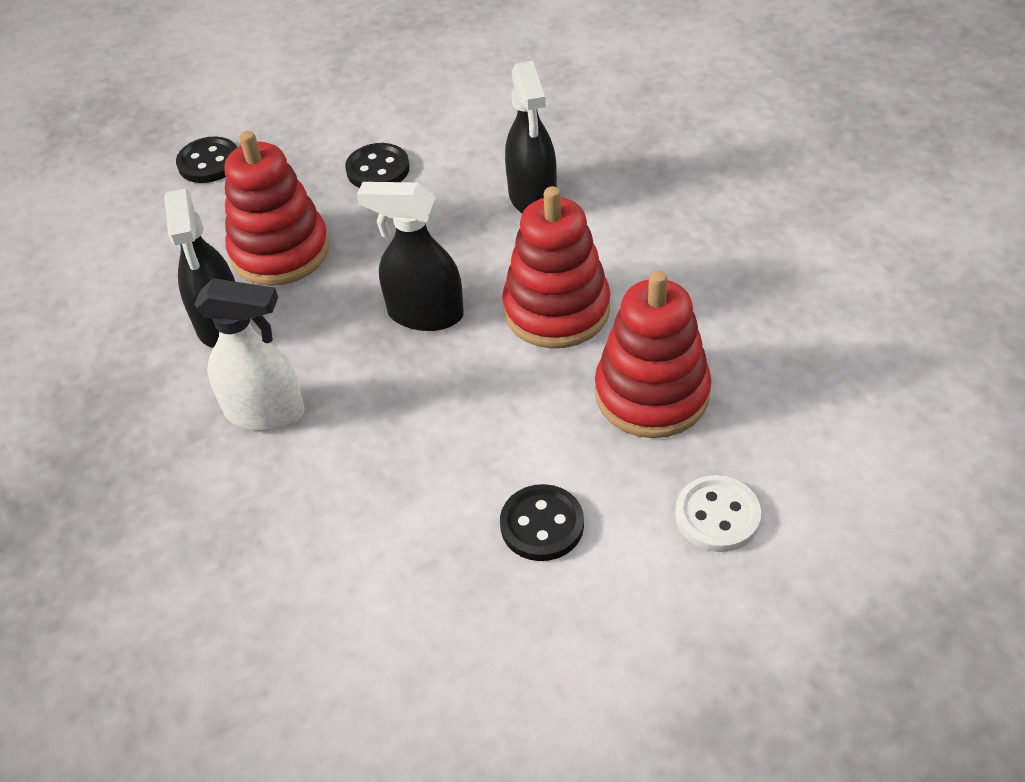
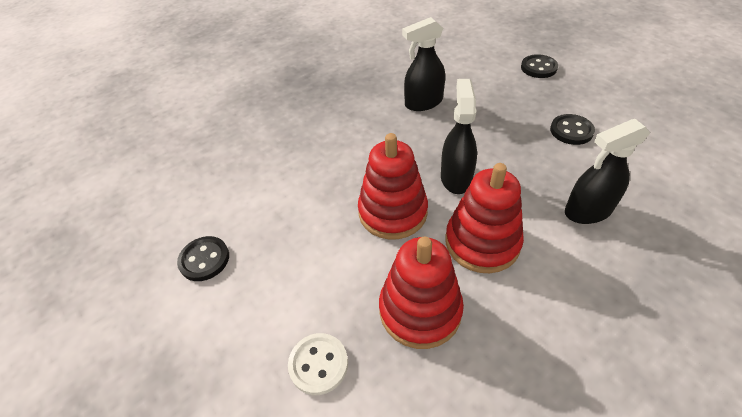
camera: 80 degrees right, 0 degrees up
(265, 412) = (369, 132): white spray bottle -> none
(280, 251) = (482, 109): red stacking toy -> red stacking toy (392, 212)
(542, 525) = (306, 262): black button -> black button (204, 260)

